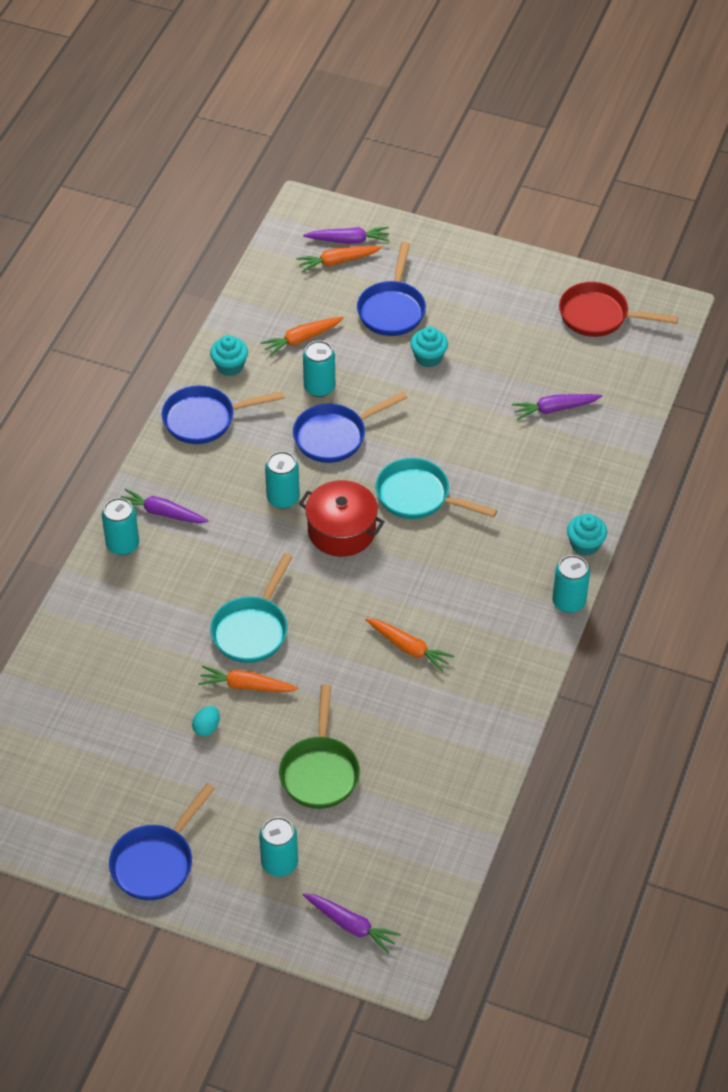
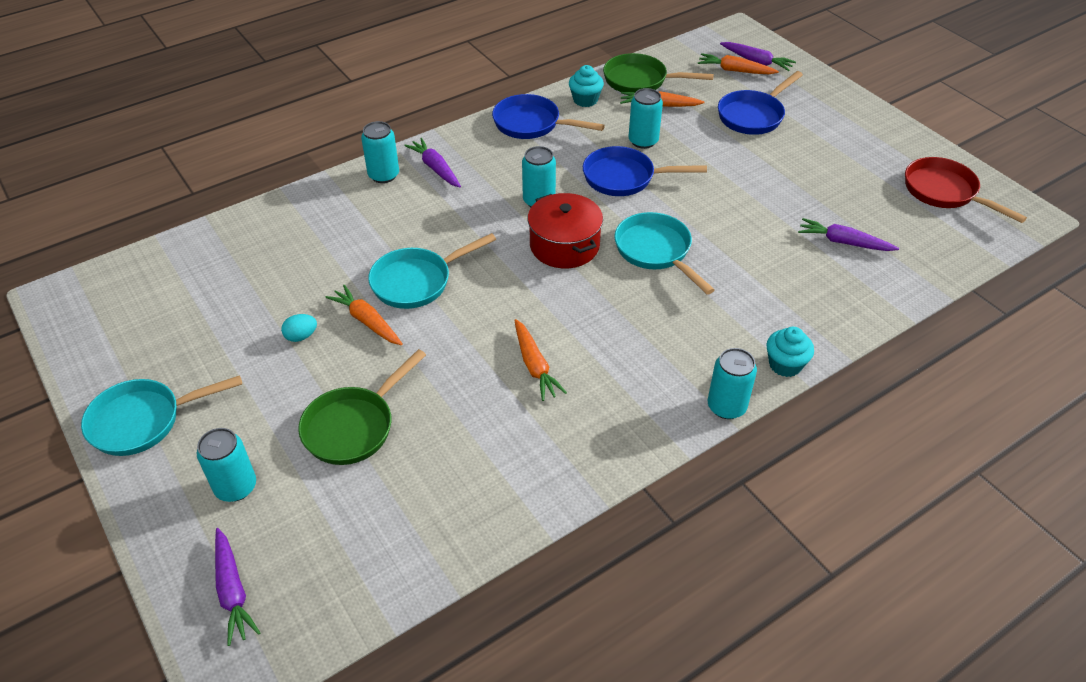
camera: 35 degrees right, 5 degrees down
(156, 862) = (143, 421): blue pan -> turquoise pan
(261, 317) = (640, 80): none -> green pan
(428, 357) = (756, 159): turquoise cupcake -> none

